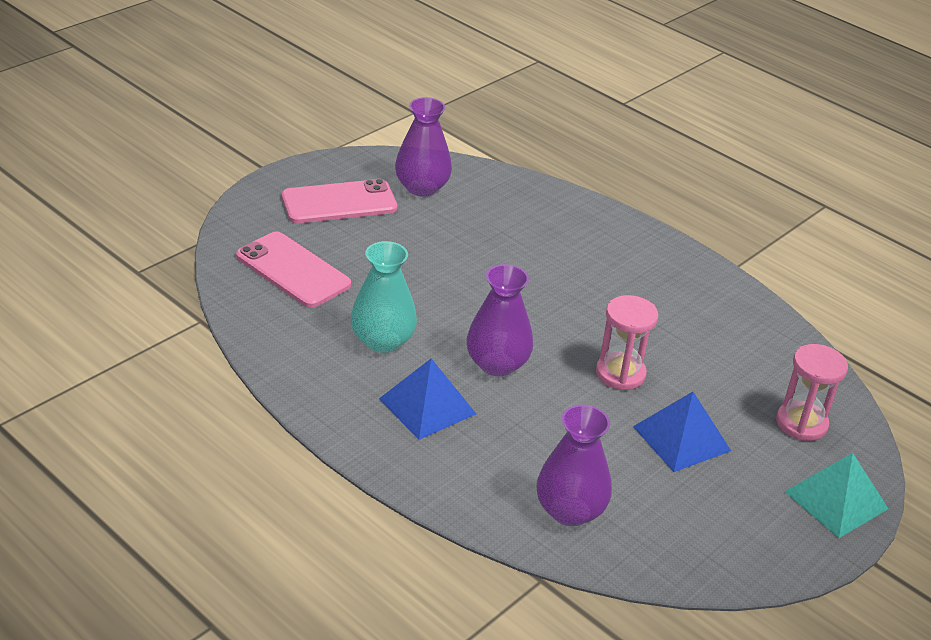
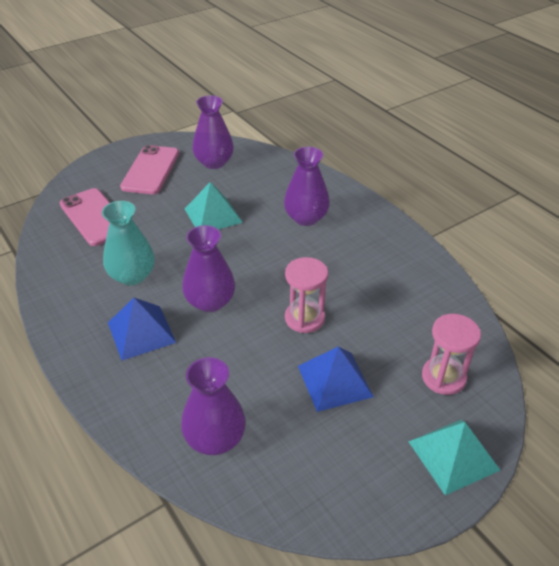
camera: 15 degrees right, 5 degrees up
(339, 203) = (151, 170): pink phone -> pink phone turned 75 degrees counterclockwise
(452, 258) = (213, 215): none -> turquoise pyramid
(574, 254) = (306, 218): none -> purple vase

